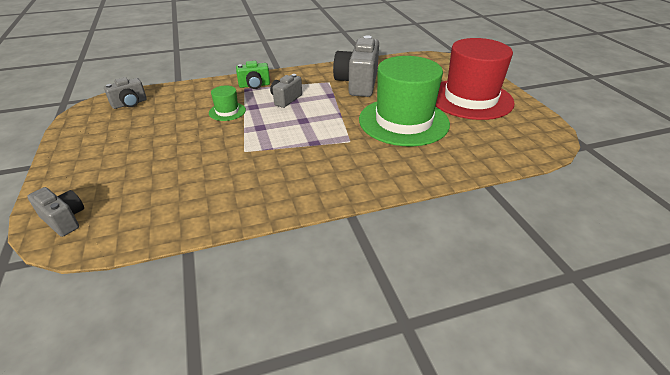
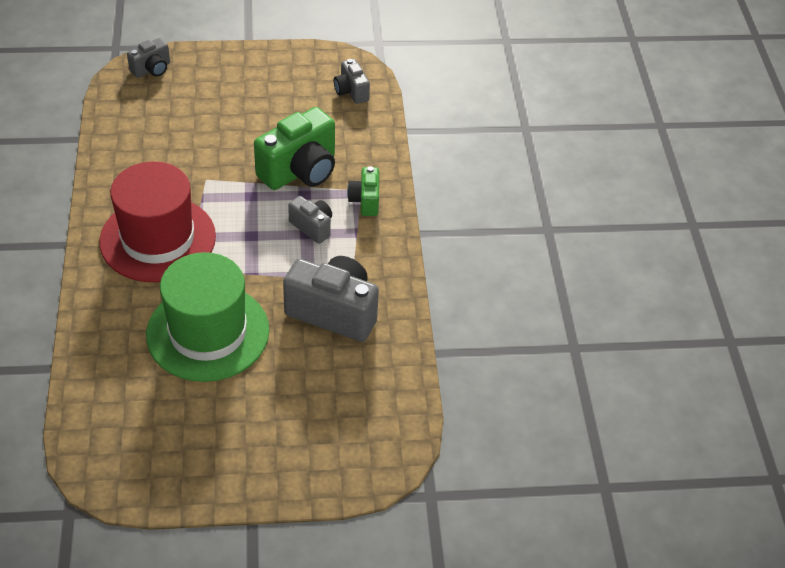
camera: 100 degrees right, 10 degrees up
(227, 111) = (300, 171): green hat -> green camera
(470, 99) = (237, 433): red hat -> red hat (158, 239)

